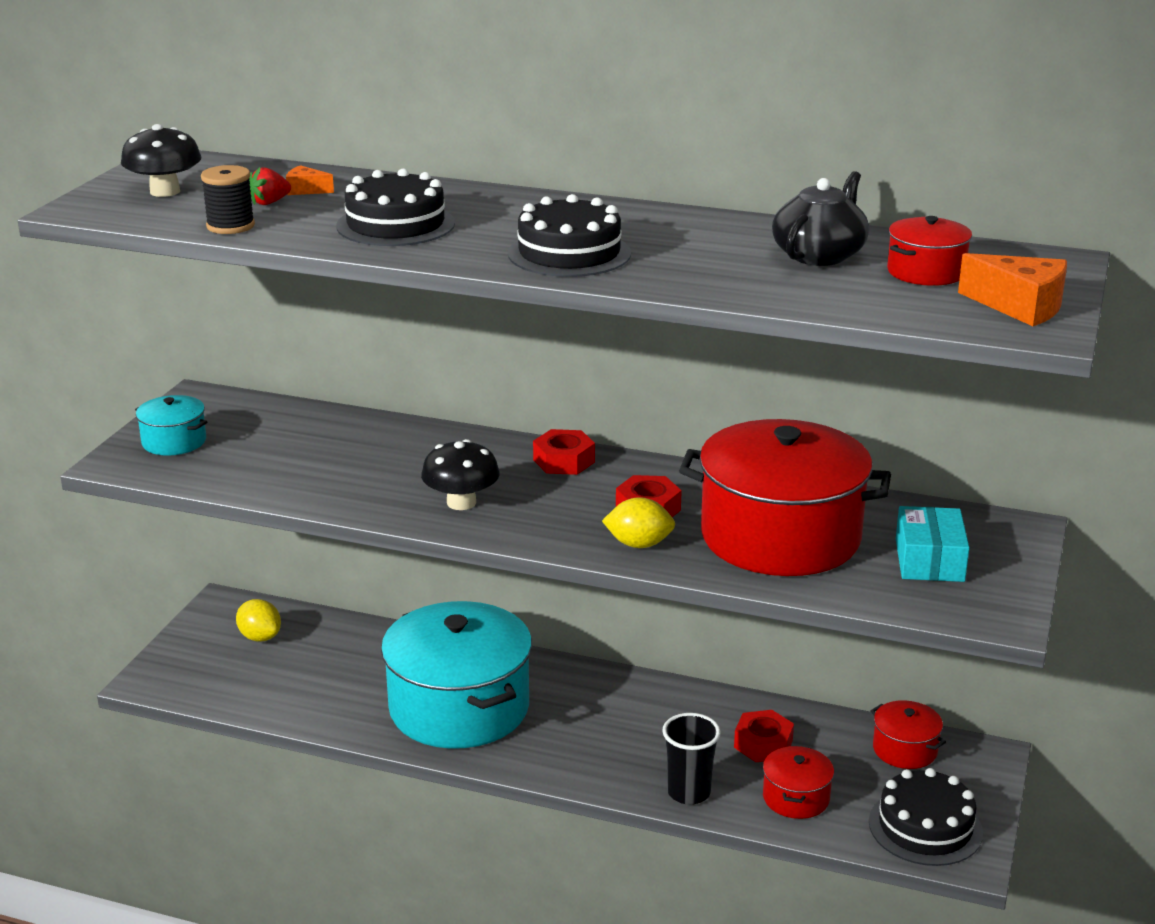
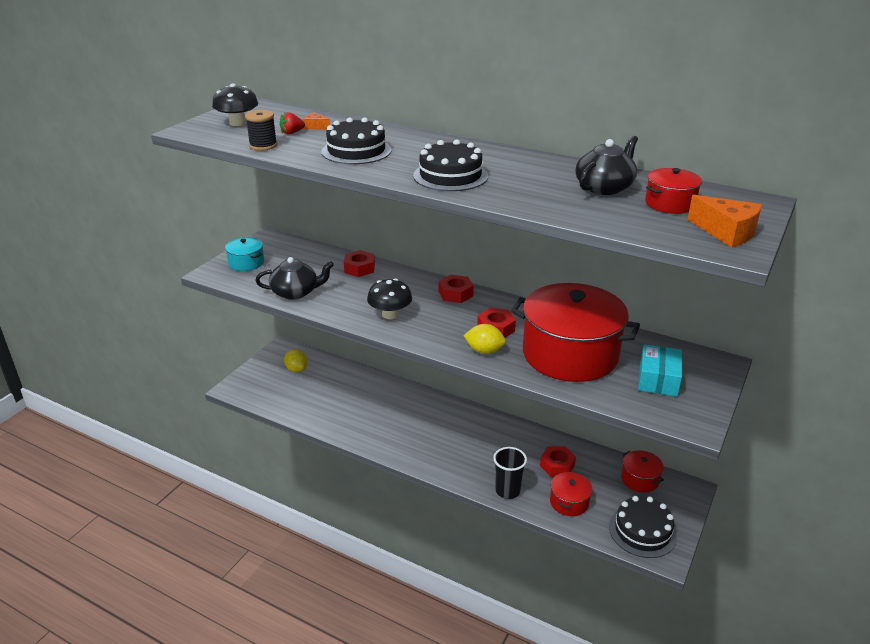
camera: 10 degrees right, 5 degrees up
(282, 482) = (295, 292): none -> black teapot
(383, 434) = (359, 268): none -> red nut
(459, 707) = (391, 423): turquoise pot -> none

